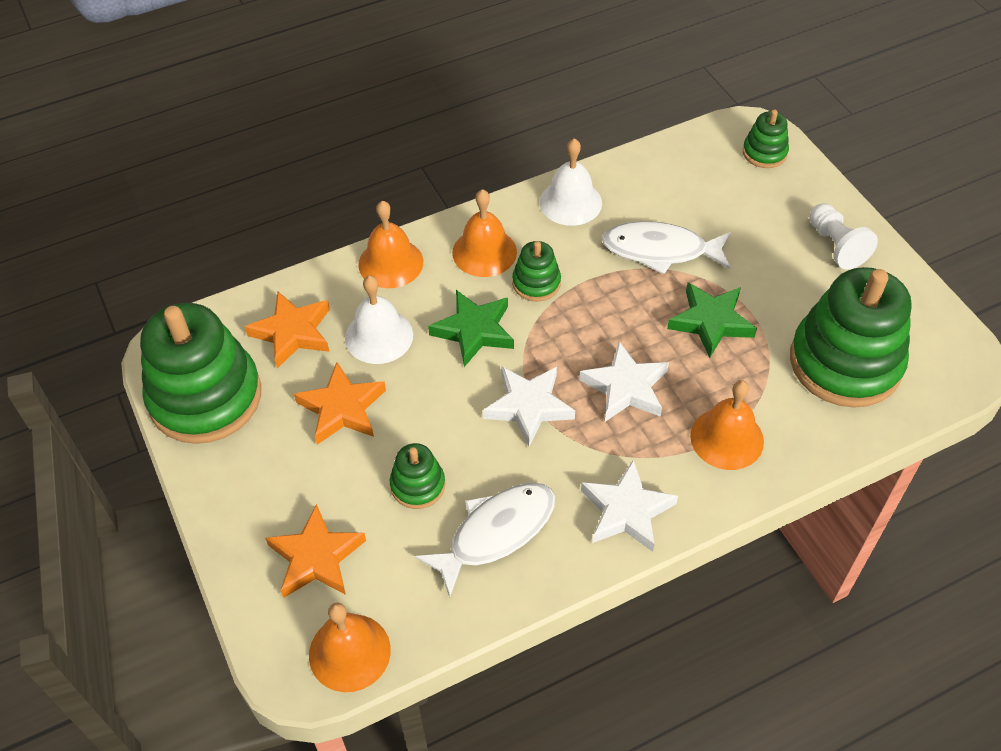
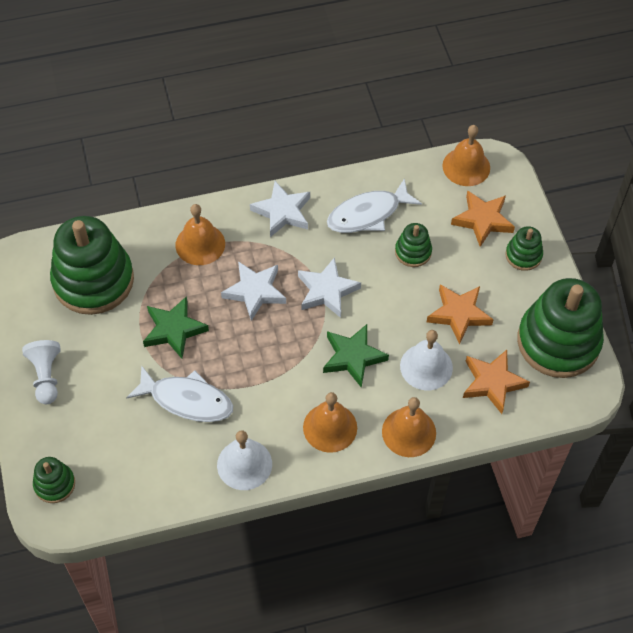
camera: 170 degrees left, 5 degrees up
(536, 283) = (295, 389): green stacking toy -> green stacking toy (523, 255)

